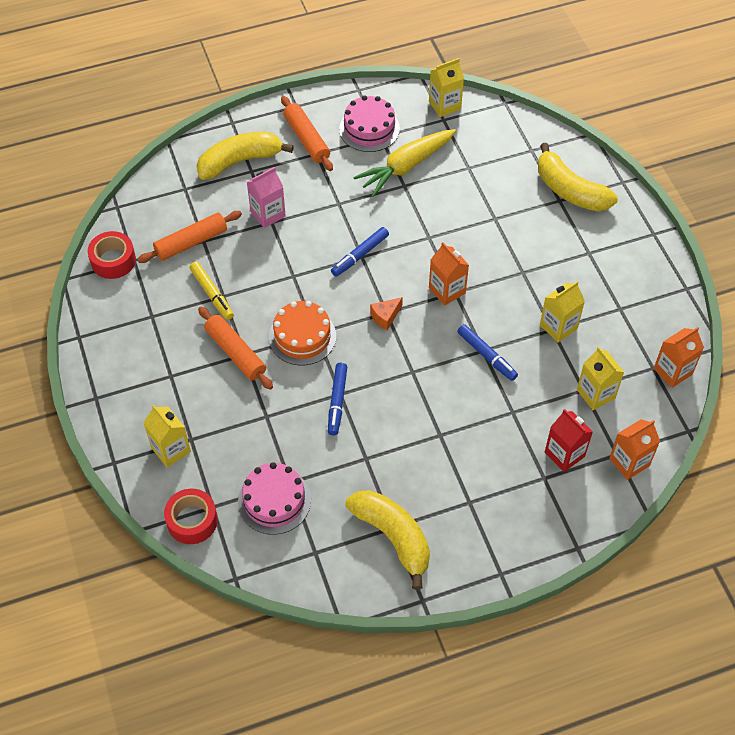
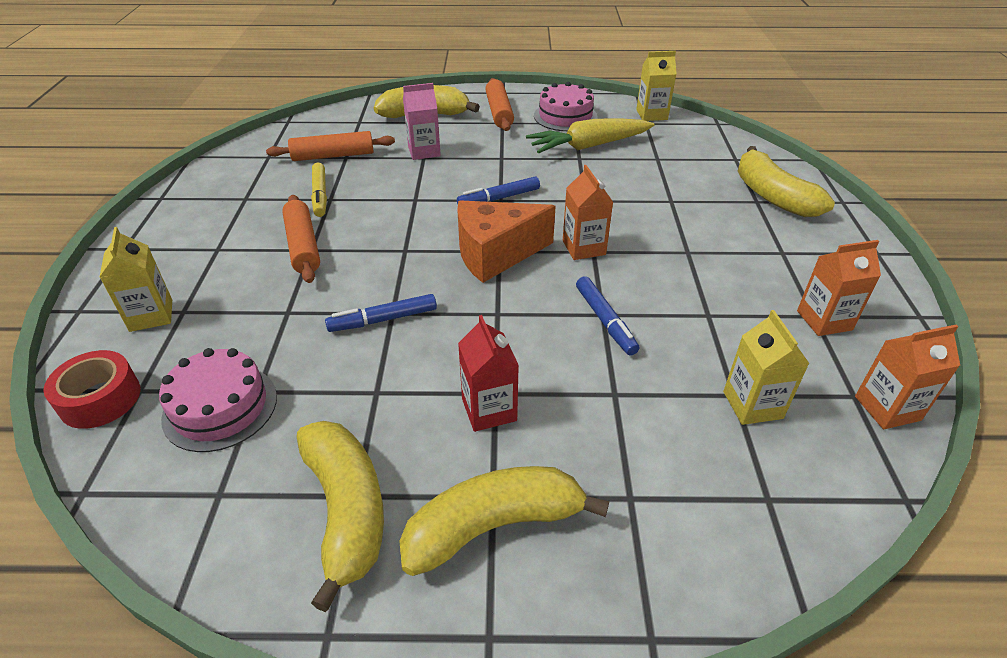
camera: 20 degrees right, 15 degrees down
(113, 260) = (249, 153): red tape -> none
(302, 336) = (387, 249): orange cake -> none
(337, 401) = (383, 319): blue marker -> blue marker turned 45 degrees clockwise
(385, 317) = (495, 254): orange cheese -> orange cheese, size x2.24
(478, 518) = (494, 526): none -> yellow banana
(558, 327) = (718, 314): yellow carton -> none
(564, 454) = (677, 473): red carton -> red carton (489, 410)
(629, 462) = (788, 518): orange carton -> orange carton (824, 320)

